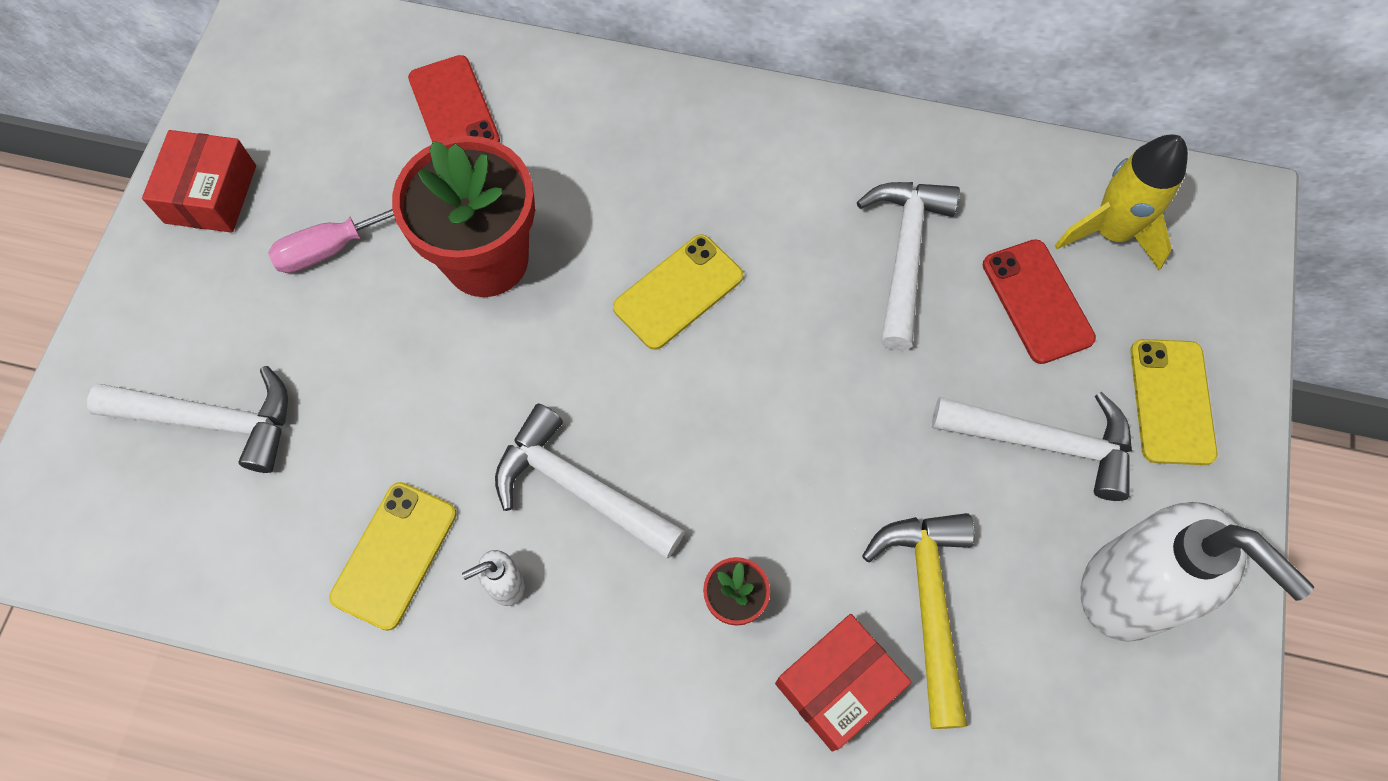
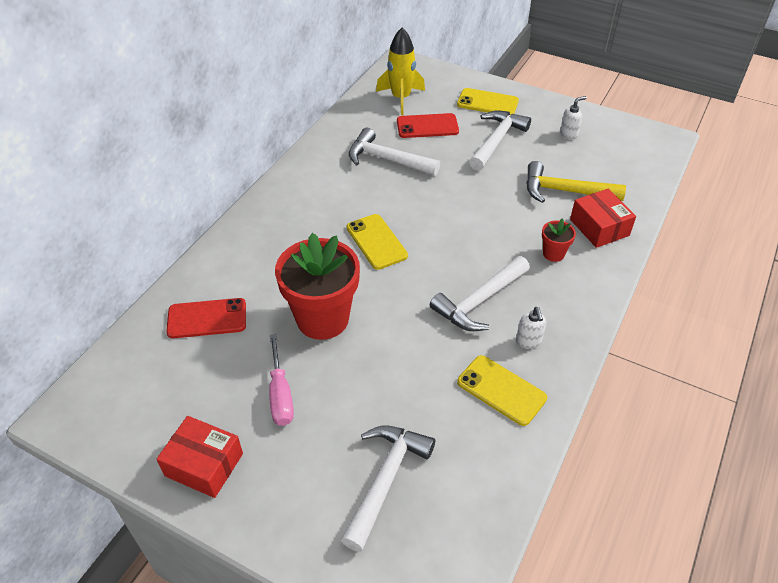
camera: 75 degrees left, 20 degrees down
(1129, 591) = (569, 134): white soap dispenser -> white soap dispenser, size x0.40

